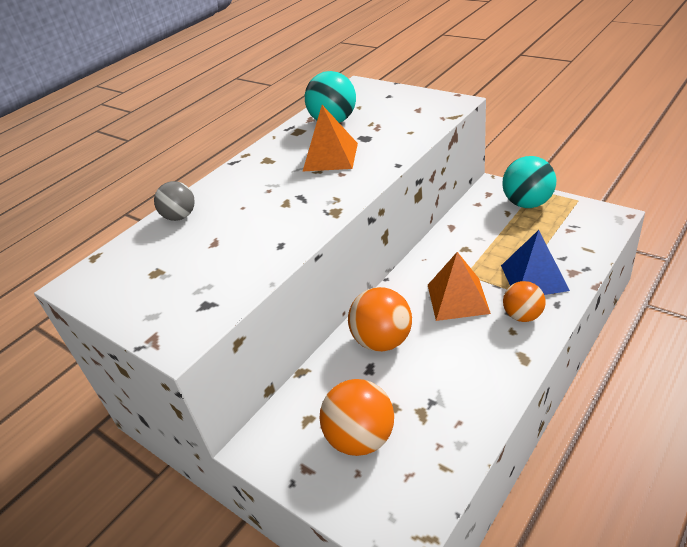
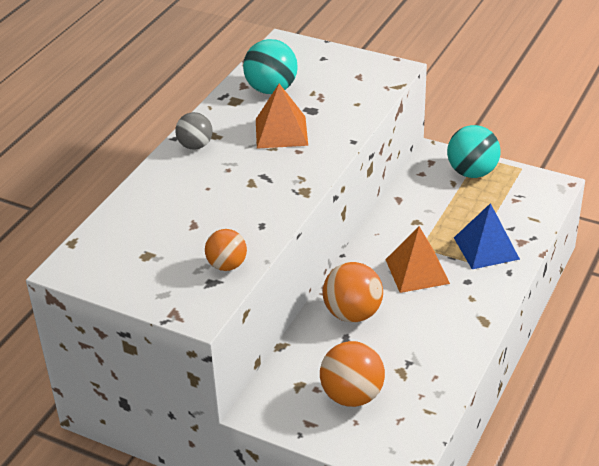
camera: 15 degrees left, 0 degrees up
(180, 216) = (145, 199): grey ball -> grey ball (195, 146)
(522, 316) = (479, 284): orange ball -> orange ball (227, 265)

